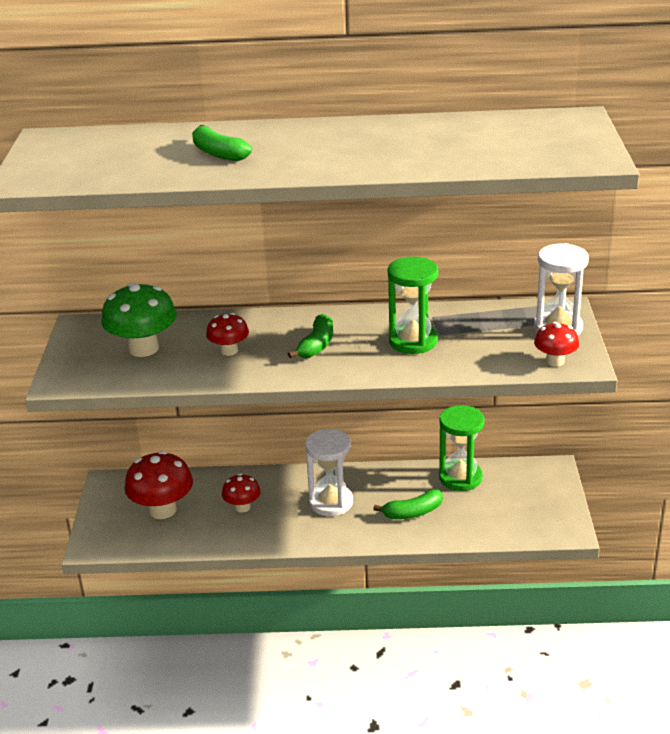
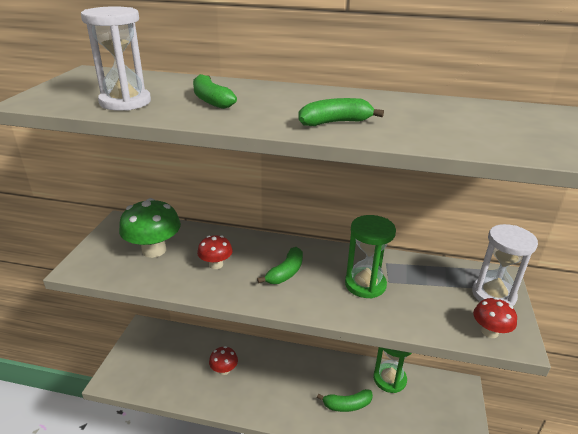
camera: 10 degrees right, 0 degrees up
(162, 510) = (169, 359): red mushroom -> none
(331, 502) = (288, 380): white hourglass -> white hourglass (125, 102)
(360, 160) = (335, 122): none -> green banana

